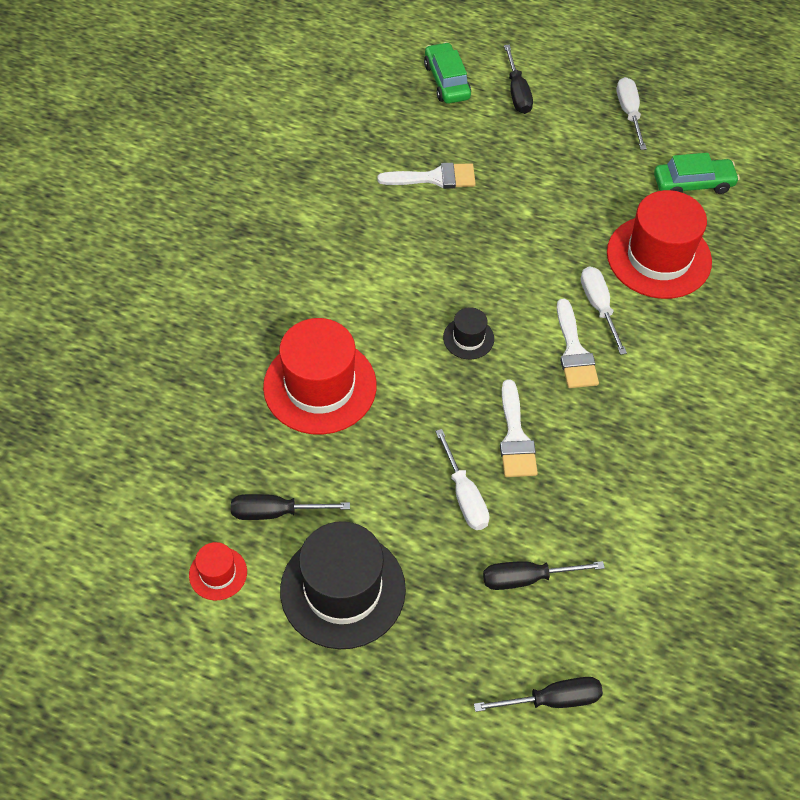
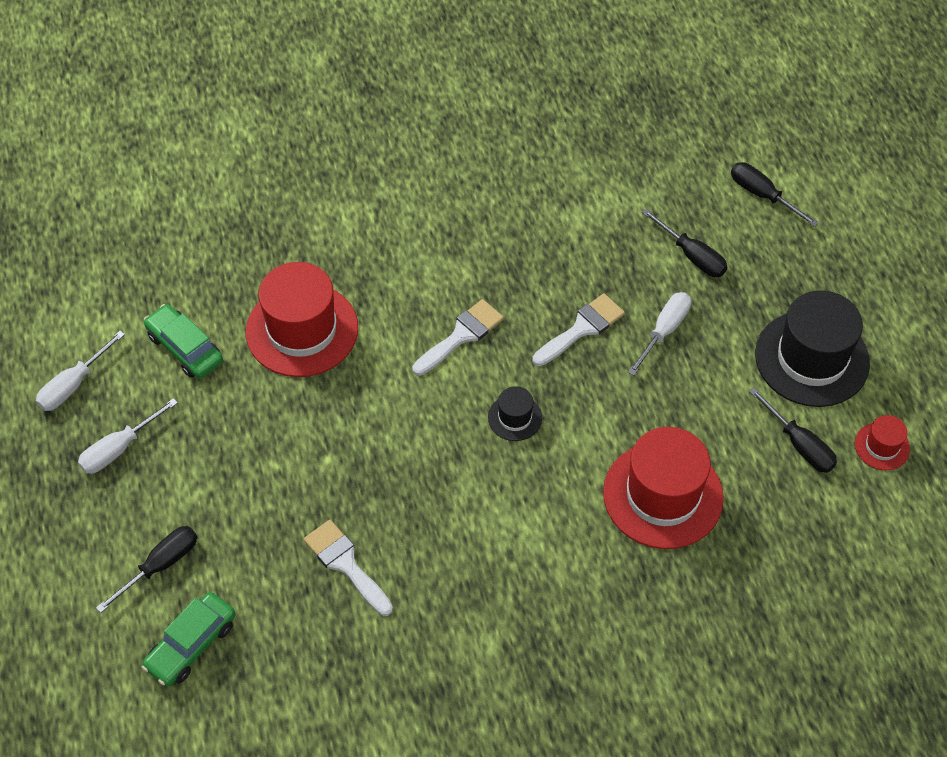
camera: 125 degrees left, 0 degrees up
(598, 307) = (397, 344): white screwdriver -> white screwdriver (73, 385)

